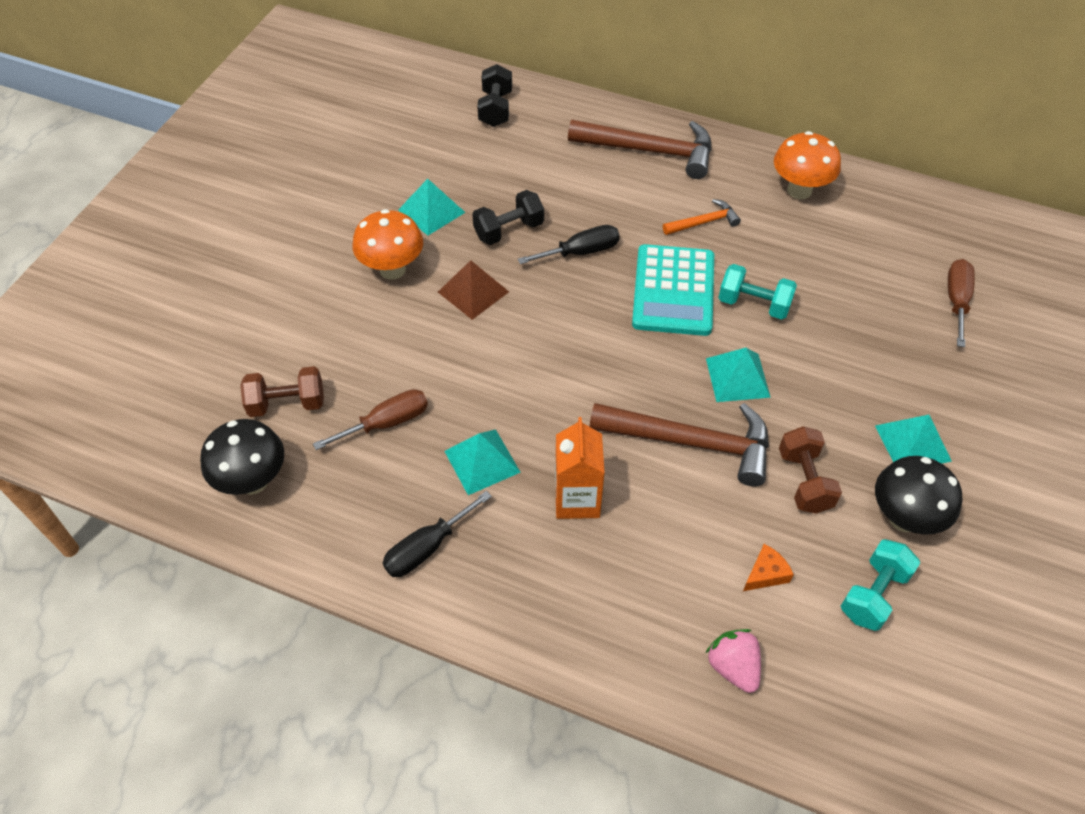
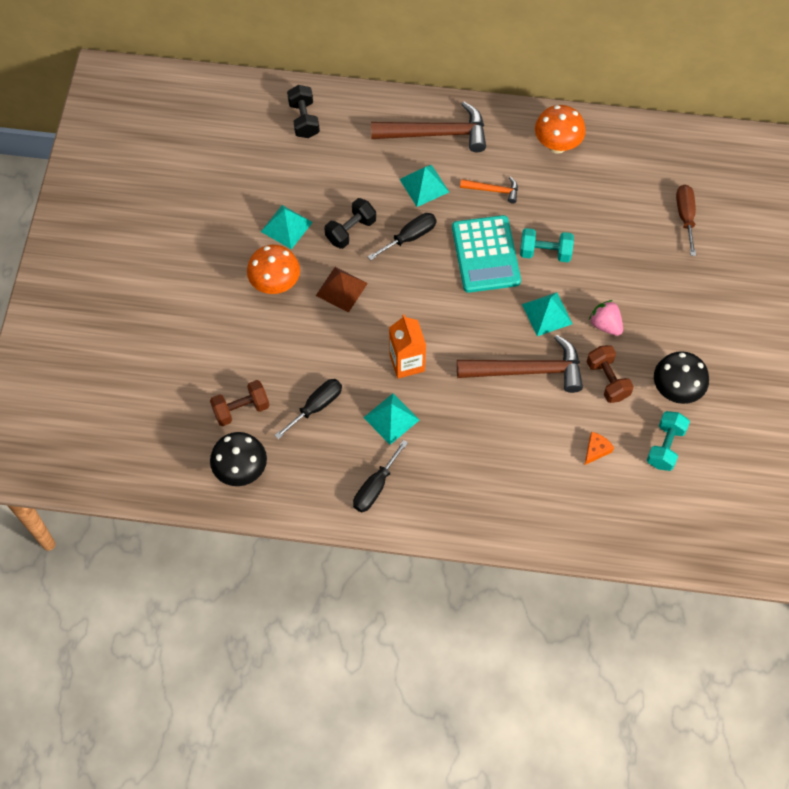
camera: 15 degrees left, 10 degrees up
(386, 423) = (316, 406): brown screwdriver -> black screwdriver
(577, 499) = (463, 430): orange carton -> orange carton (407, 362)
(703, 222) = (493, 190): orange hammer -> orange hammer turned 45 degrees clockwise
(733, 667) = (589, 514): pink strawberry -> pink strawberry (605, 324)
(913, 443) = (673, 335): turquoise pyramid -> turquoise pyramid (424, 185)

